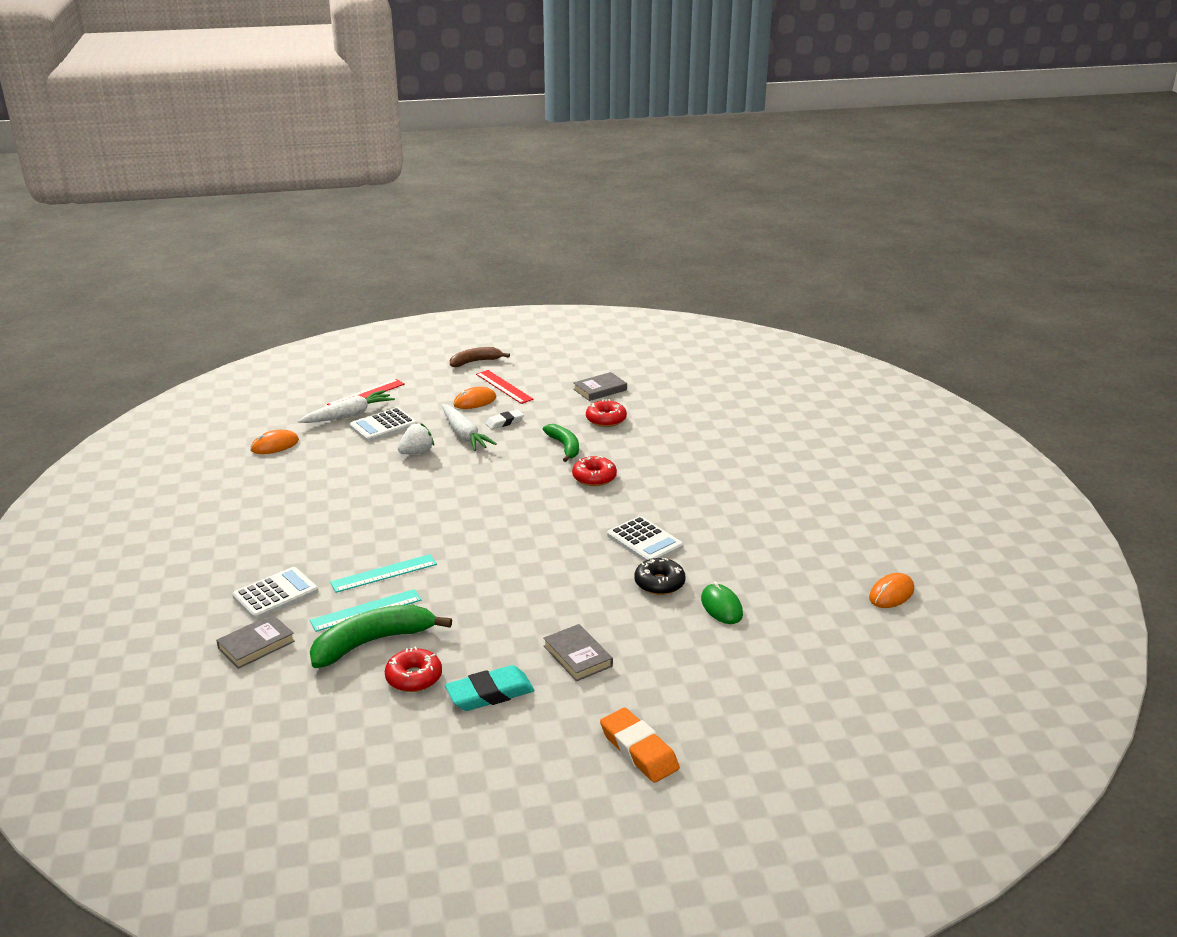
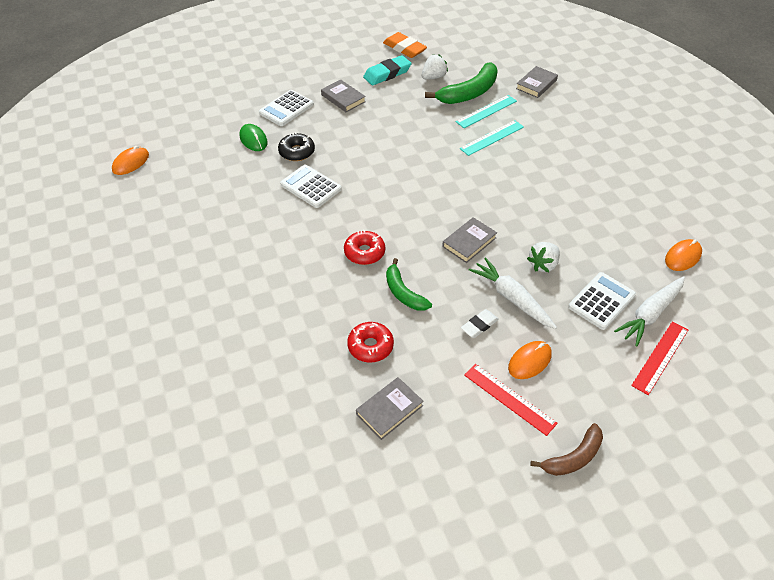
camera: 170 degrees right, 20 degrees up
(275, 594) = (552, 115): white calculator -> white calculator (286, 109)
(414, 677) = (433, 77): red donut -> white strawberry
(480, 475) = (469, 242): none -> grey book
(639, 750) = (301, 57): orange eraser -> orange eraser (404, 48)

